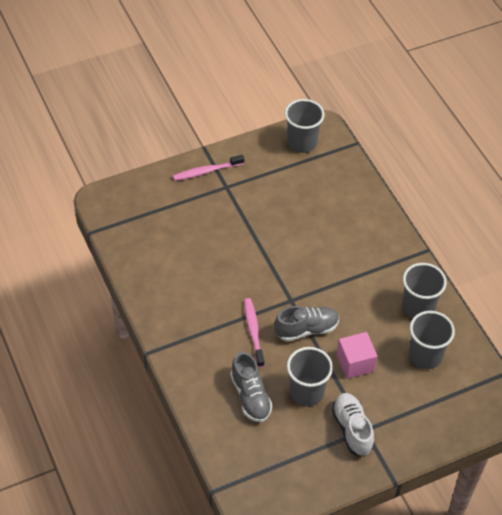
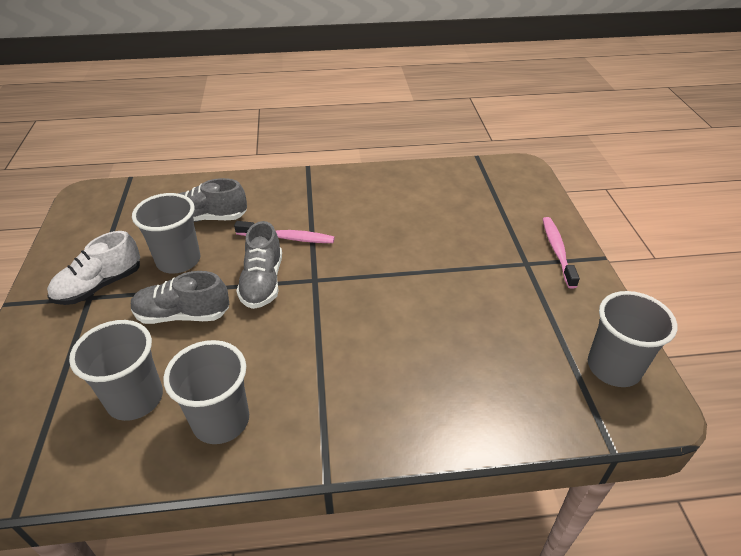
camera: 110 degrees right, 10 degrees down
(352, 429) = (100, 286): white shoe -> white shoe turned 135 degrees clockwise
(355, 363) = (183, 315): pink cube -> grey shoe

